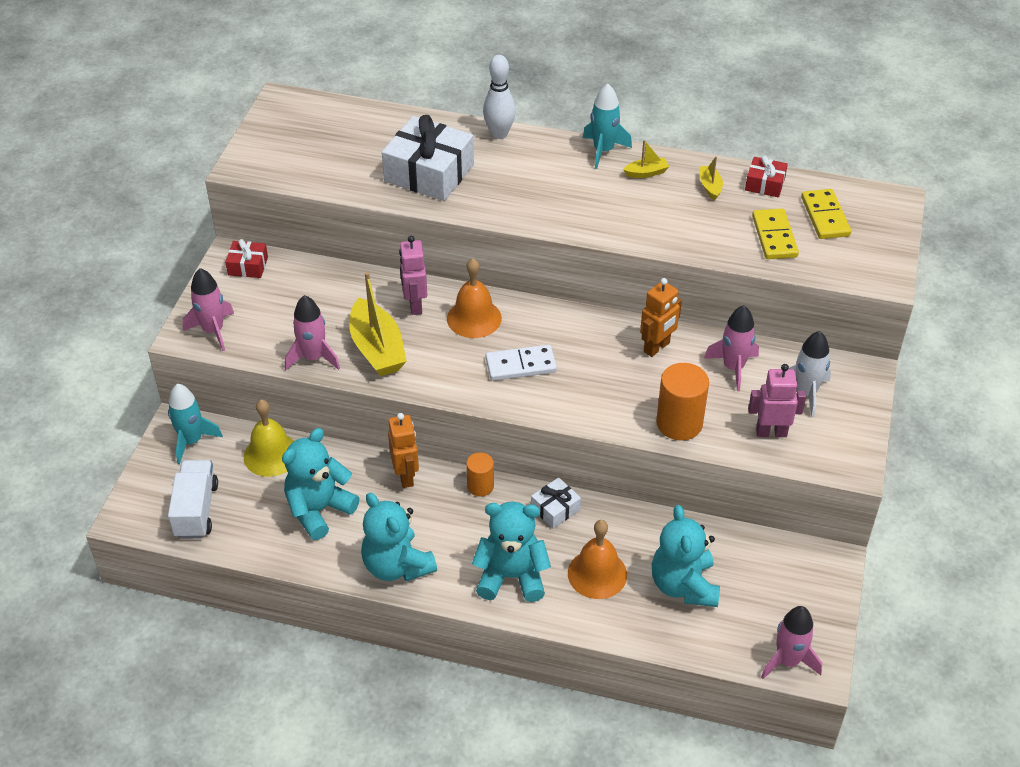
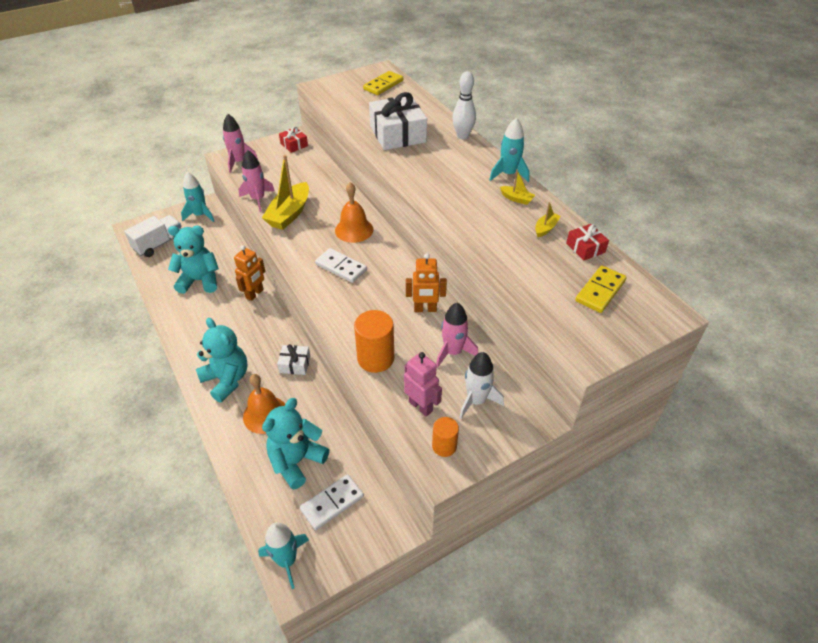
camera: 45 degrees right, 0 degrees up
(271, 454) = (219, 243): yellow bell -> none
(397, 565) = (190, 331): turquoise teddy bear -> none
(415, 305) = (336, 206): pink robot -> none
(480, 486) = (278, 324): orange cylinder -> orange cylinder (444, 446)
(760, 590) = (332, 503): none -> white domino
(774, 236) = (545, 280): yellow domino -> yellow domino (383, 85)
(788, 661) = (287, 560): pink rocket -> turquoise rocket

